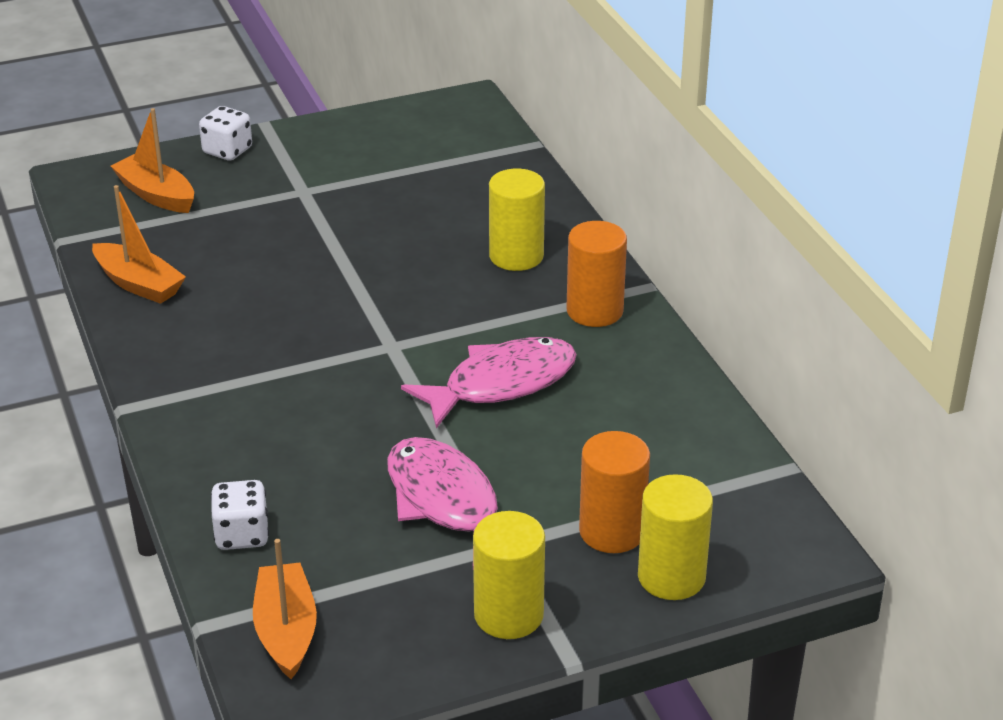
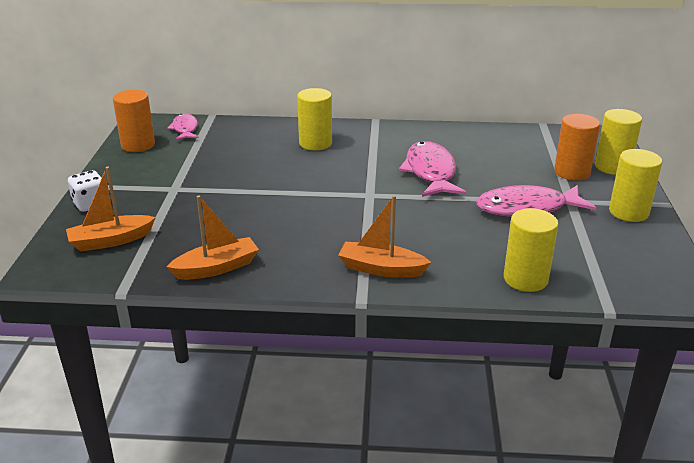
camera: 65 degrees left, 5 degrees down
(242, 535) = (525, 279): white dice -> yellow cylinder
(286, 631) = (623, 281): orange boat -> orange boat (381, 269)
(474, 139) = (185, 129): none -> pink fish
(594, 311) = (385, 136): orange cylinder -> orange cylinder (138, 145)

